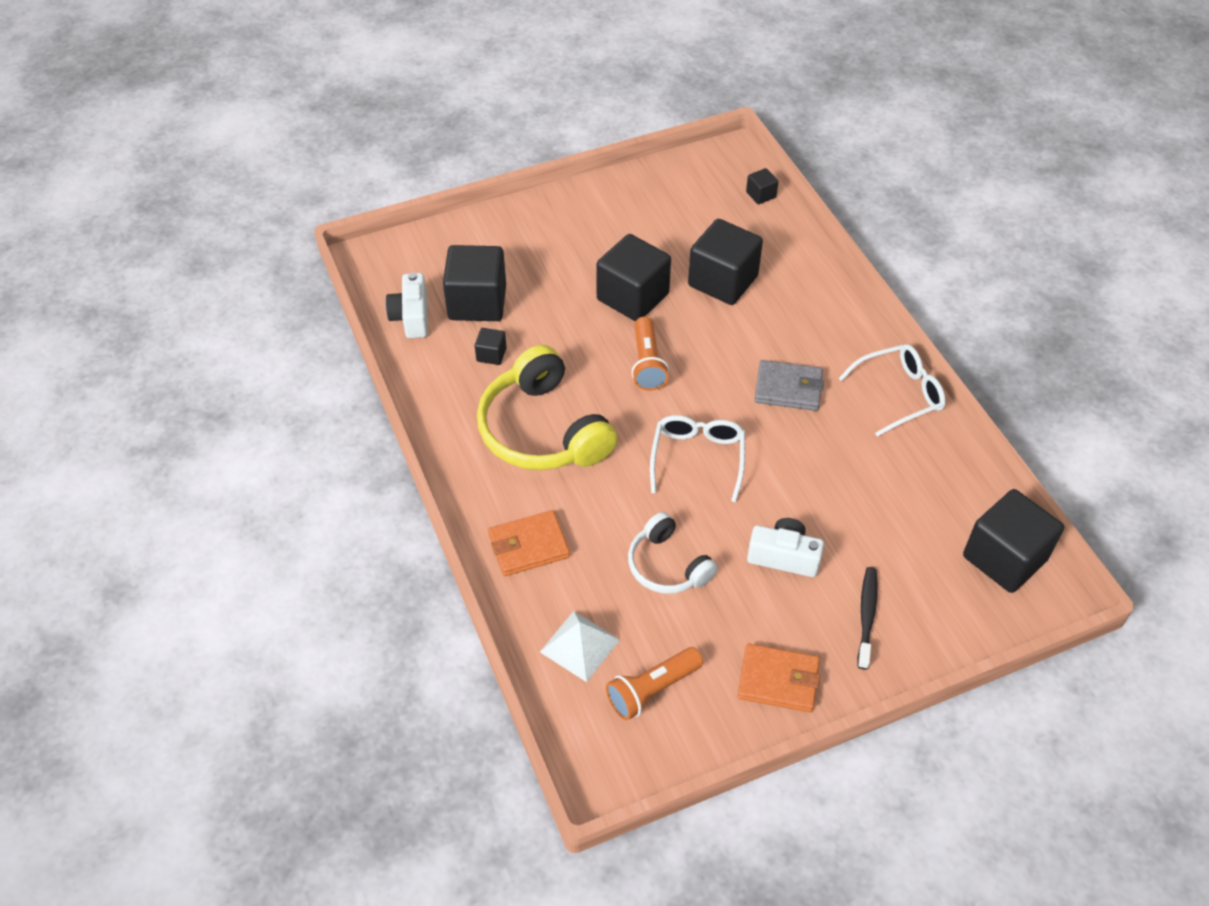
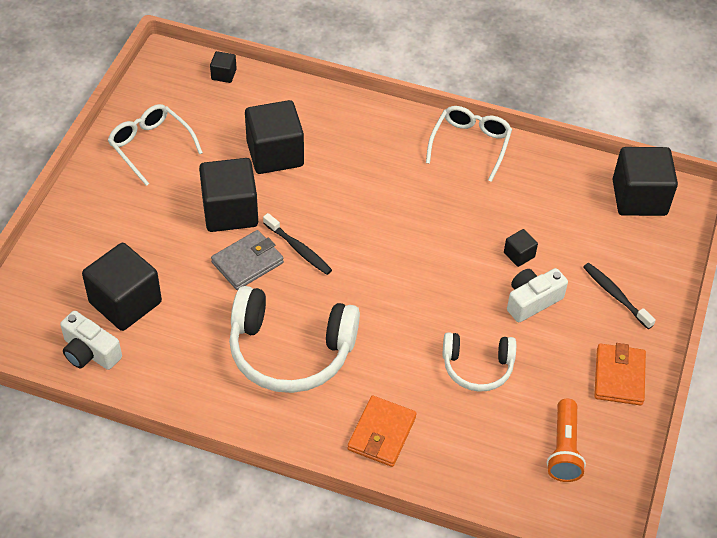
camera: 50 degrees left, 0 degrees up
(491, 354) = (186, 330): black cube -> black cube (519, 255)
(543, 430) = (290, 351): yellow headphones -> white headphones
(580, 646) = (492, 464): white pyramid -> none
(647, 363) = (298, 249): orange flashlight -> black toothbrush
(698, 458) = (409, 284): white glasses -> white glasses (150, 146)
(778, 680) = (619, 376): orange wallet -> orange wallet turned 45 degrees counterclockwise
(788, 389) = (404, 194): grey wallet -> grey wallet (247, 262)

